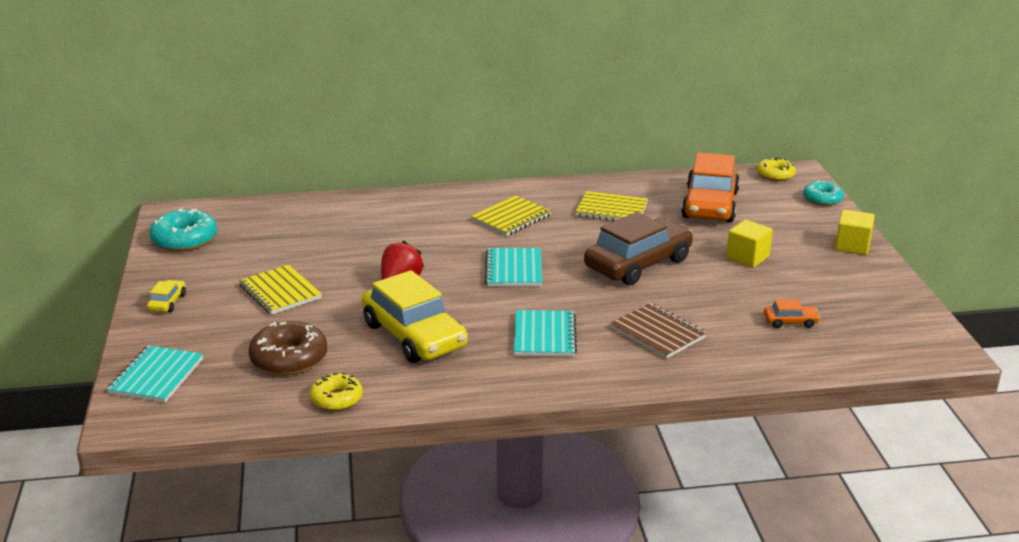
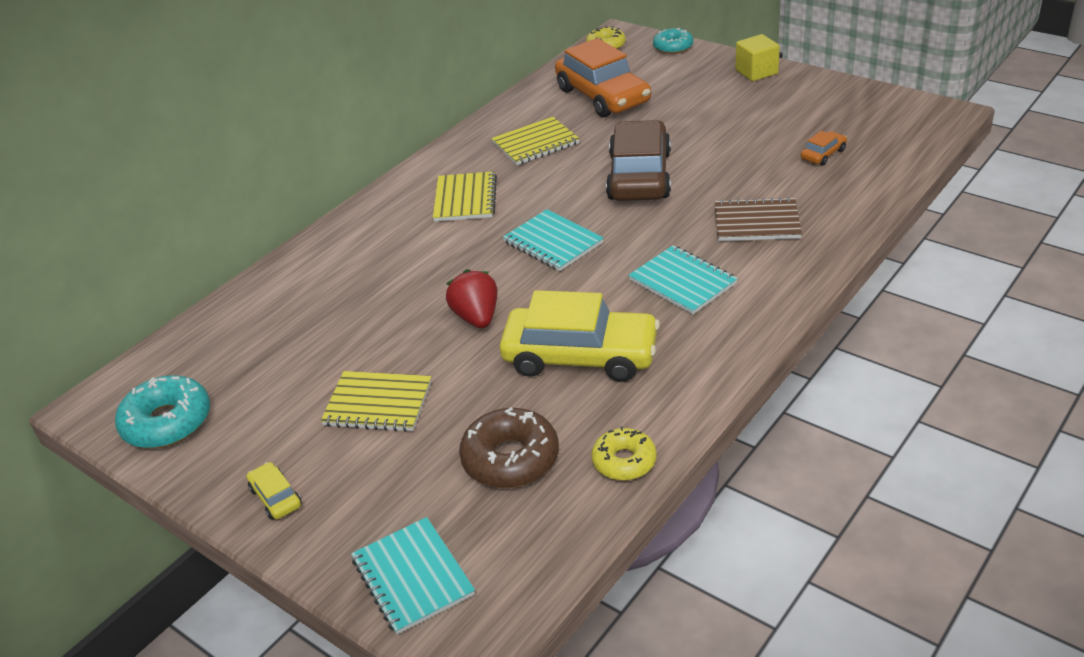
camera: 40 degrees left, 10 degrees up
(747, 257) = (706, 122): yellow cube -> none

